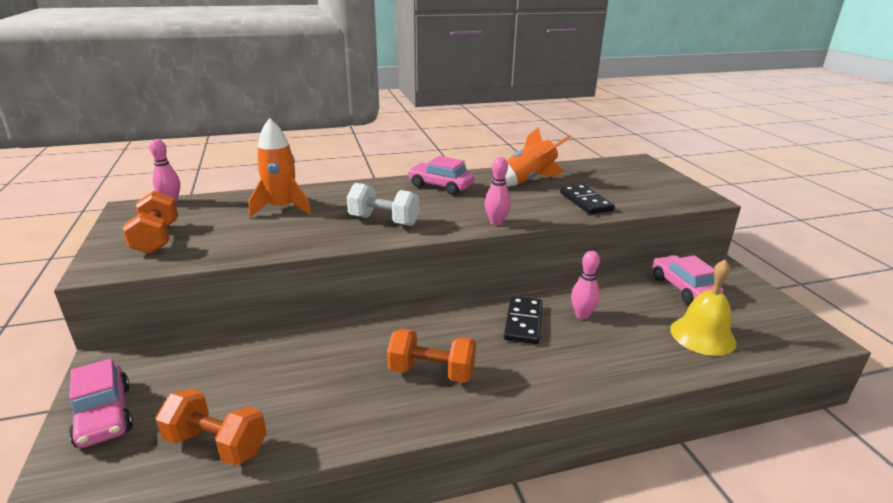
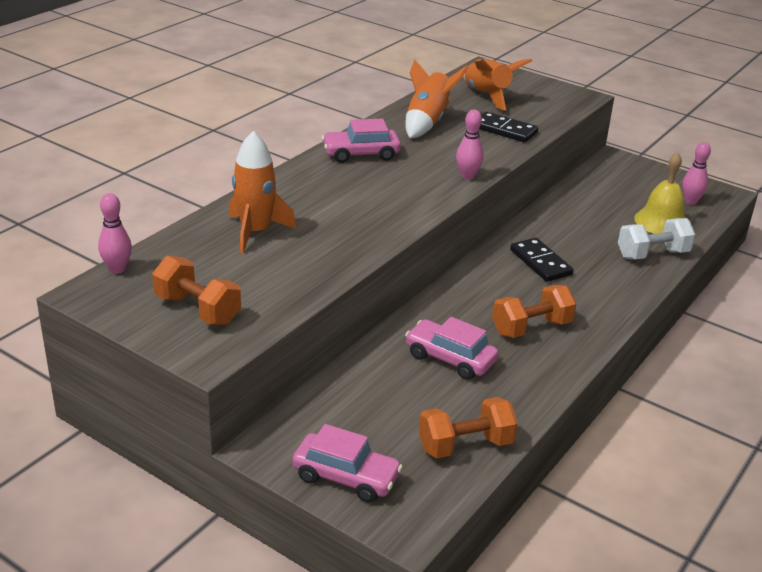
camera: 40 degrees left, 5 degrees up
(384, 221) = (374, 209): white dumbbell -> white dumbbell (652, 254)
(582, 315) = (572, 239): pink bowling pin -> pink bowling pin (690, 201)
(608, 177) = (487, 96): none -> orange rocket
(683, 288) = (610, 188): pink car -> pink car (450, 359)

